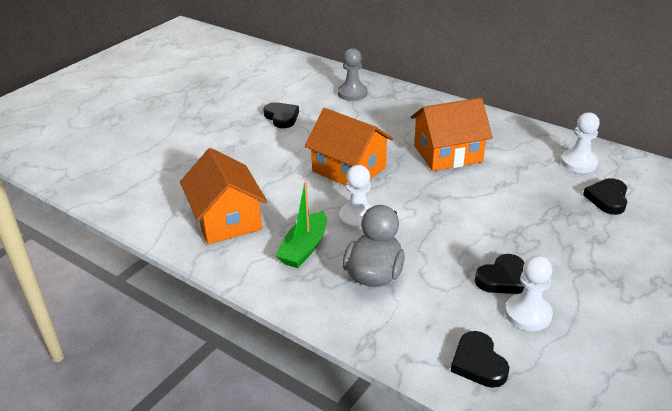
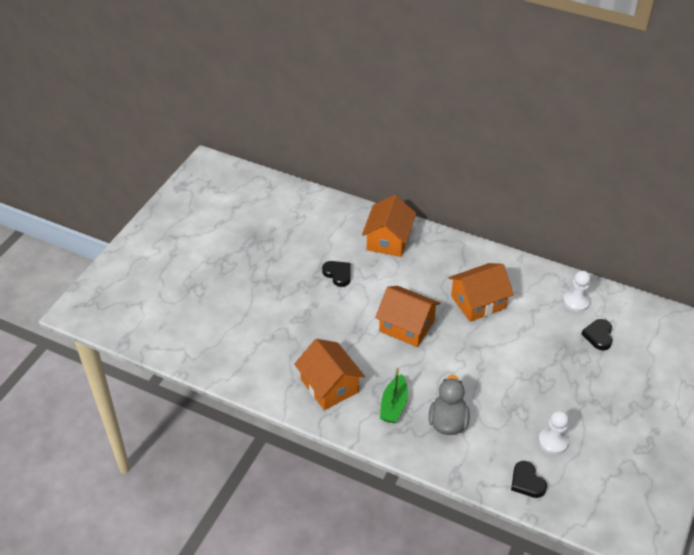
camera: 10 degrees left, 10 degrees up
(352, 93) = (388, 240): grey pawn -> orange house
(358, 218) = (425, 373): white pawn -> none
(502, 278) = (533, 415): black heart -> none

